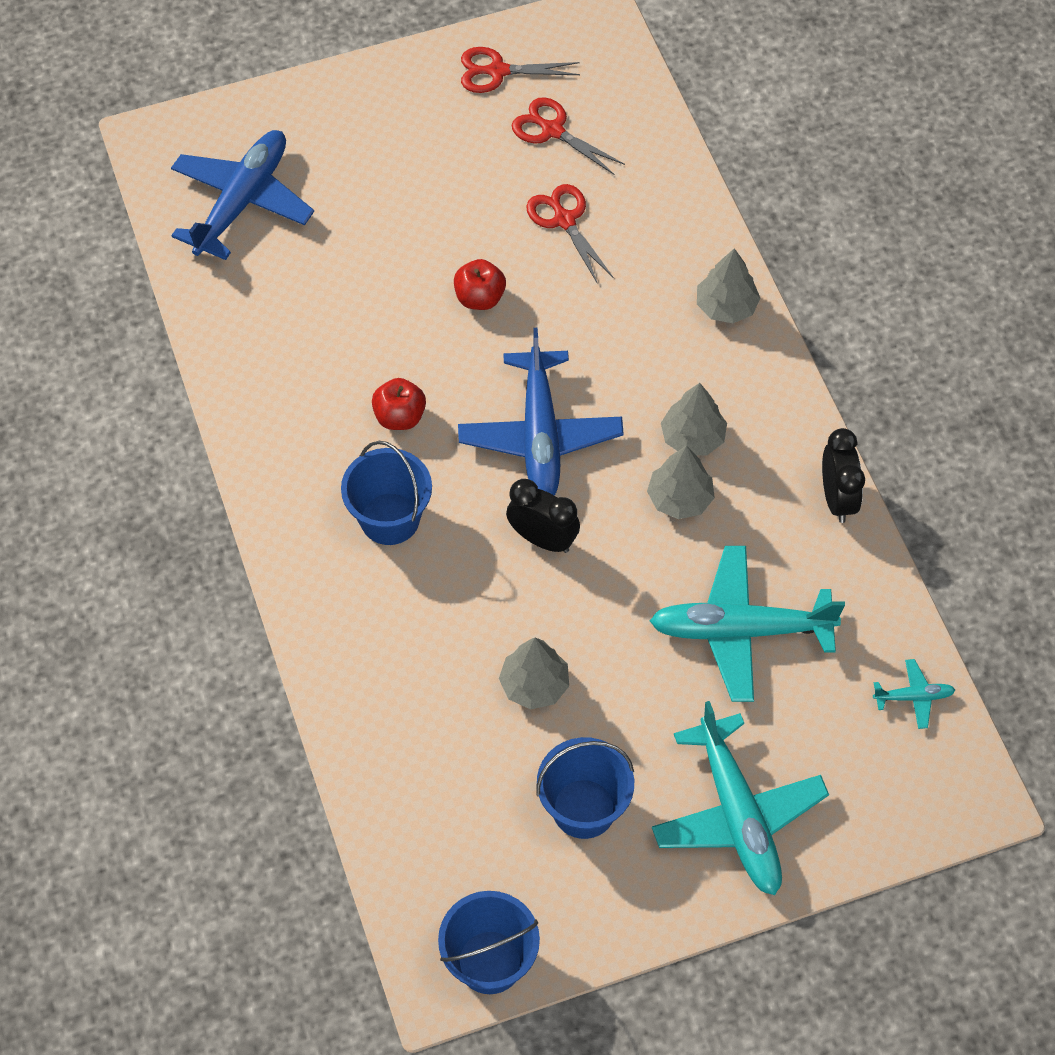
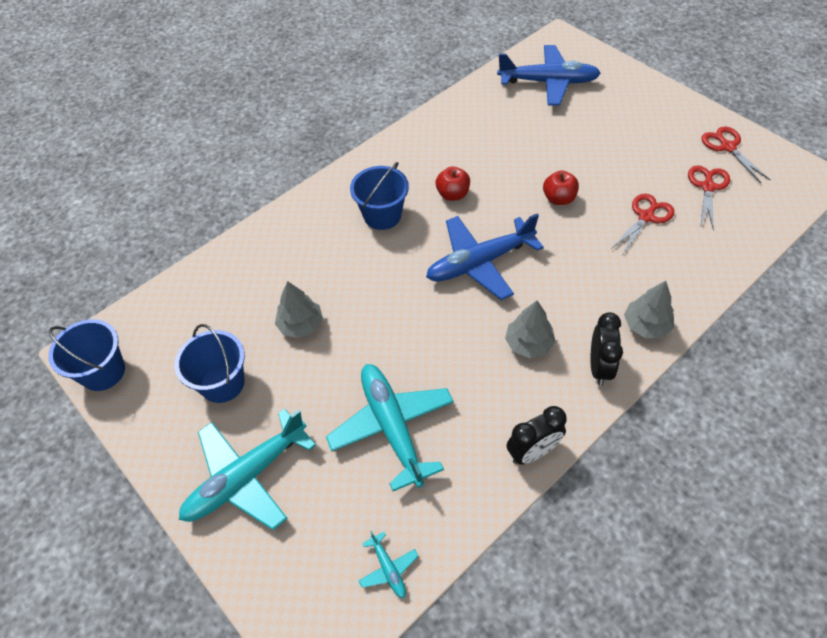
camera: 70 degrees right, 5 degrees down
(543, 539) = (406, 291): black clock -> black clock (599, 367)
(679, 499) = (476, 353): grey tree -> none

